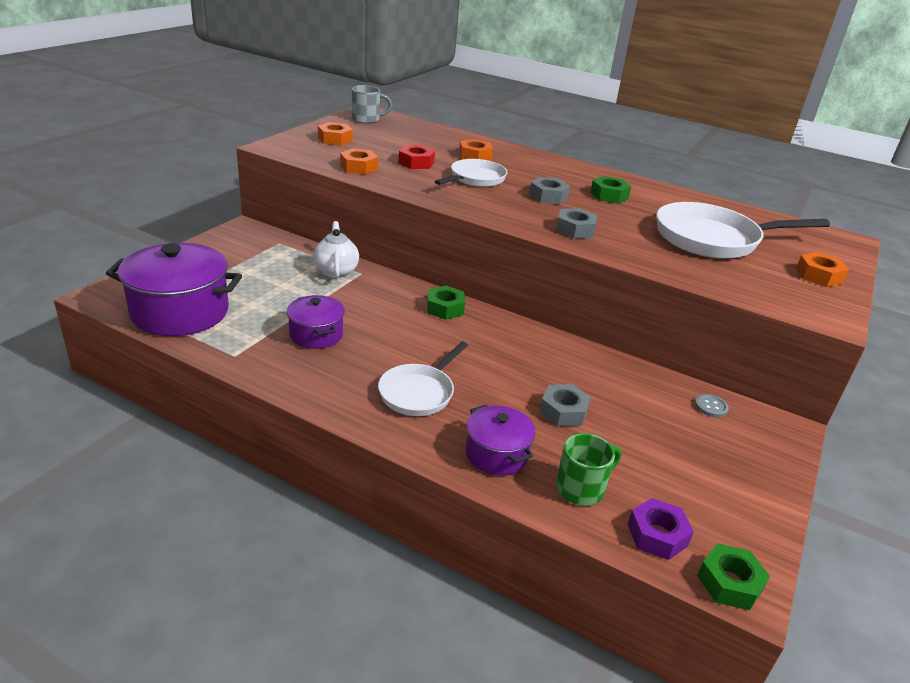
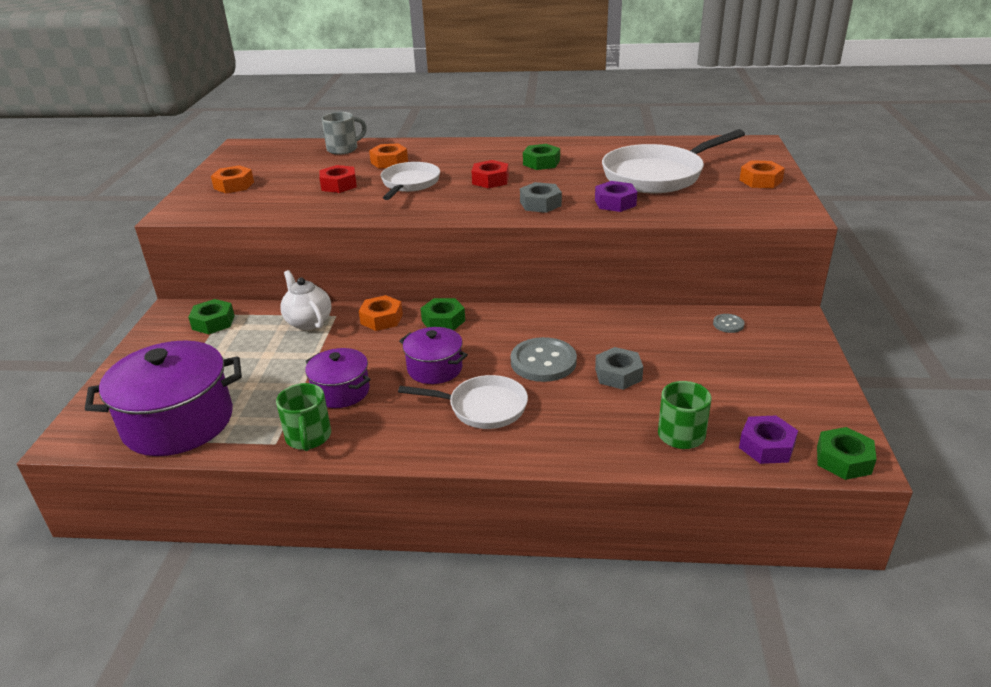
camera: 20 degrees left, 0 degrees up
(262, 361) = (308, 437): none -> green mug
(266, 246) = (213, 322): none -> green nut
(359, 167) = (286, 207): orange nut -> orange nut (381, 319)
(367, 119) = (247, 155): grey mug -> grey mug (343, 149)
(419, 392) = (483, 407): white pan -> white pan turned 90 degrees counterclockwise
(496, 454) = (593, 434): purple pot -> purple pot (435, 368)
(503, 374) = (543, 362): none -> grey button
(548, 196) = (490, 180): grey nut -> red nut
(647, 250) = (615, 203): none -> purple nut

